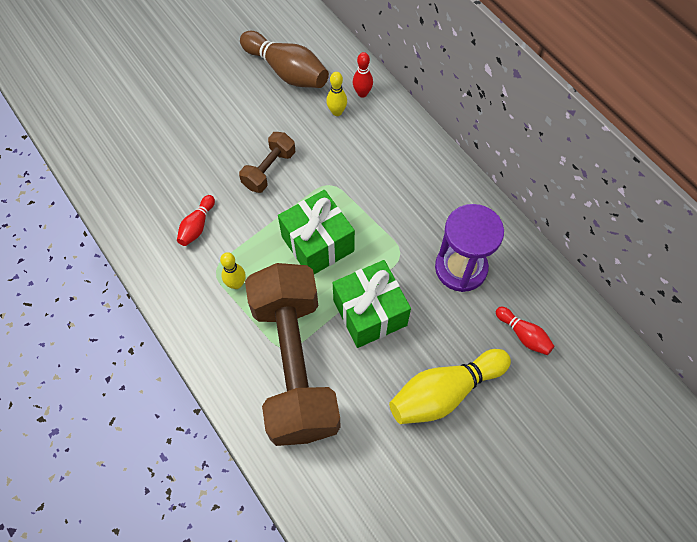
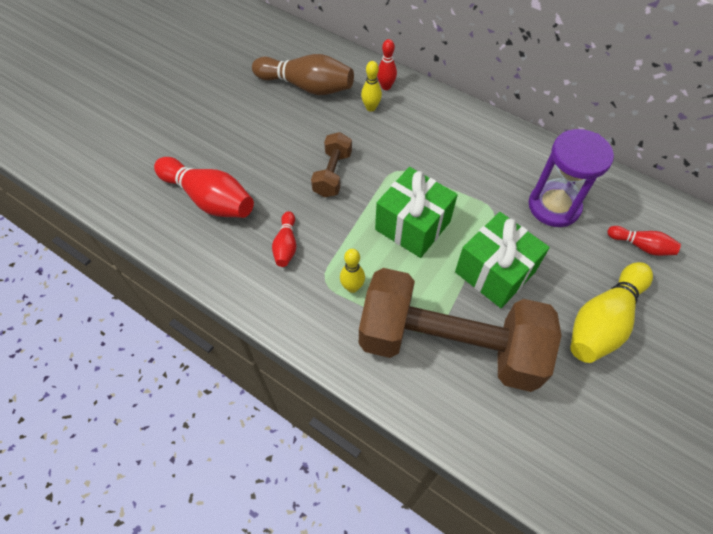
camera: 20 degrees left, 5 degrees down
(150, 160) = (209, 199): none -> red bowling pin
(294, 364) = (449, 345): brown dumbbell -> brown dumbbell turned 45 degrees counterclockwise

